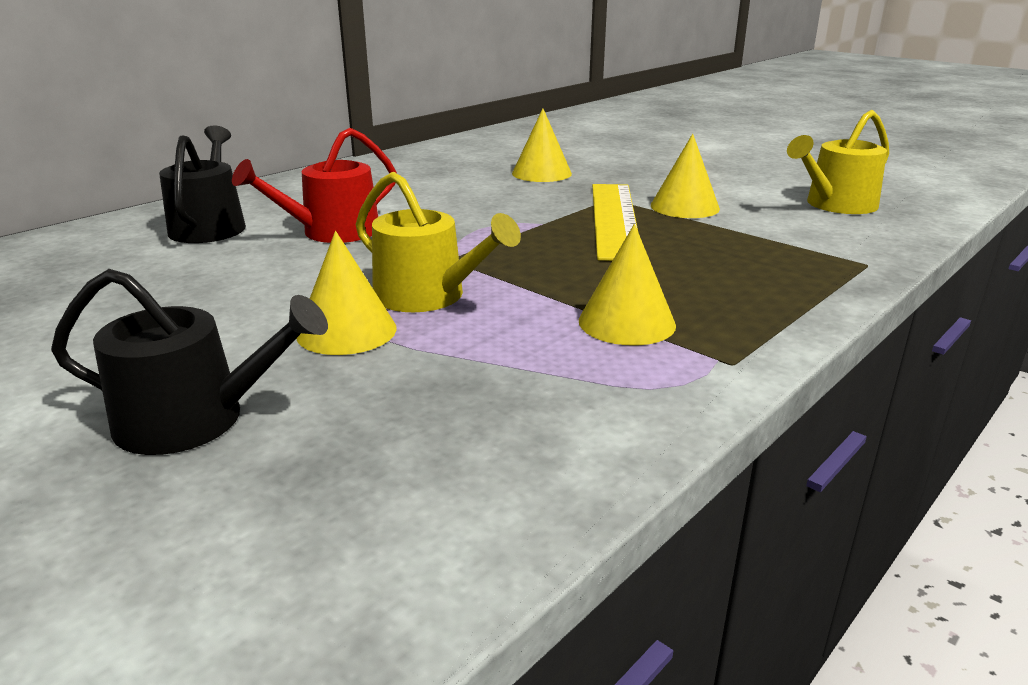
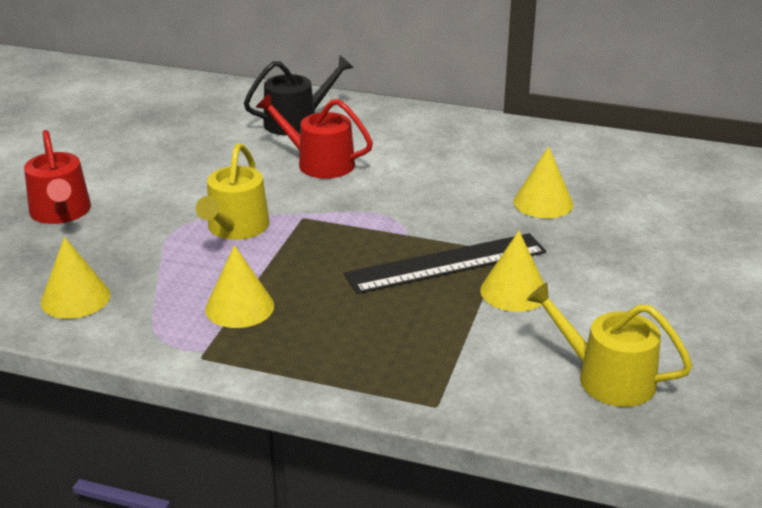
camera: 65 degrees right, 5 degrees up
(195, 420) = (61, 212): black watering can -> red watering can
(346, 331) = (172, 218): yellow cone -> yellow cone (75, 298)
(614, 219) = (446, 263): yellow ruler -> black ruler

